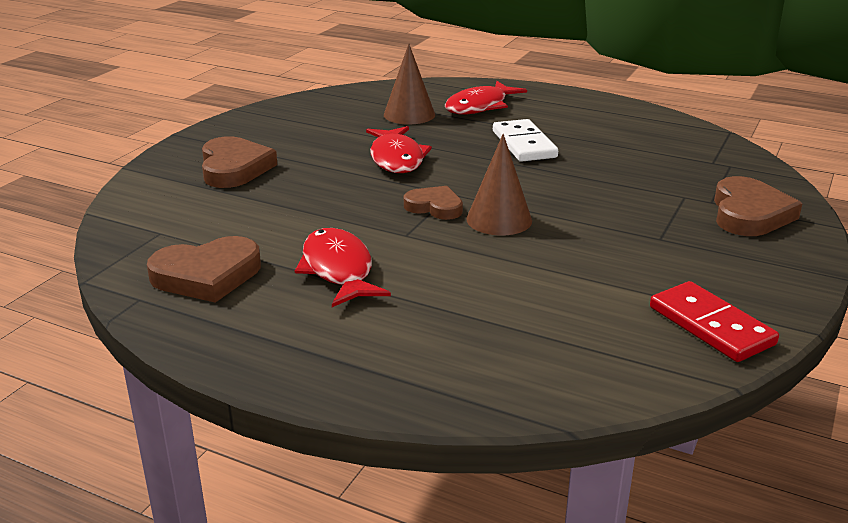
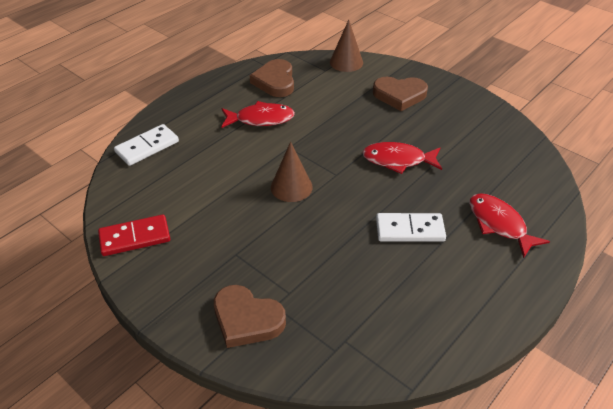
camera: 105 degrees right, 15 degrees up
(409, 114) = (483, 180): brown cone -> brown cone (346, 62)
(435, 207) = (319, 164): brown heart -> none
(482, 377) = (147, 147): none -> white domino

